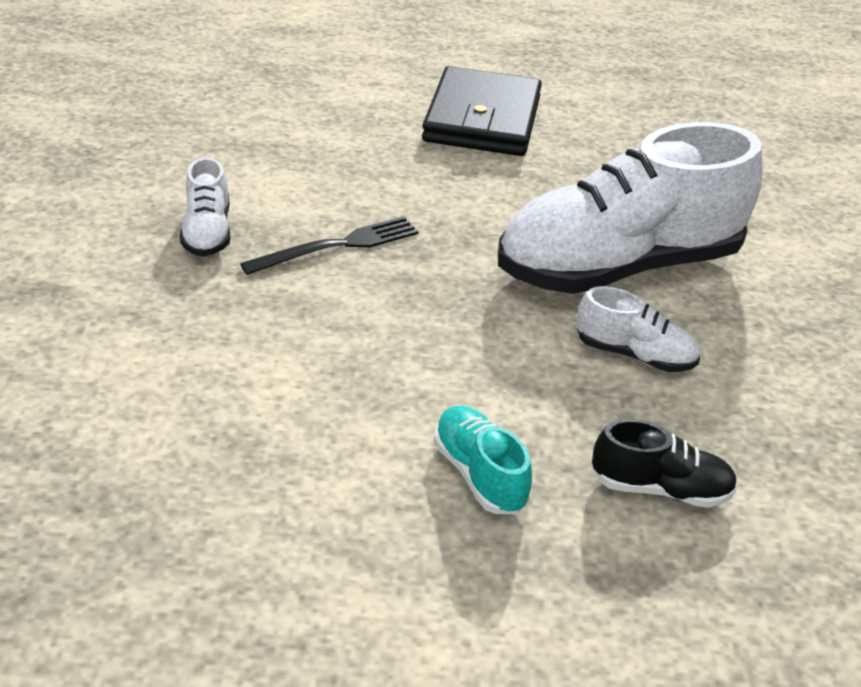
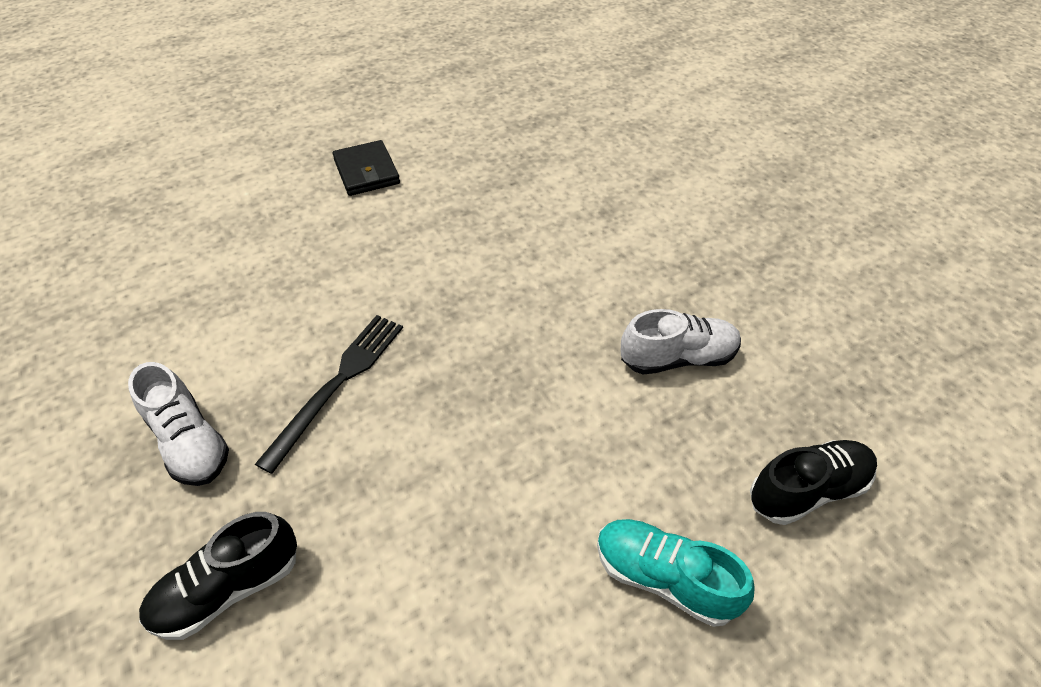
camera: 30 degrees left, 10 degrees up
(169, 322) = (228, 588): none -> black shoe
(482, 119) = (366, 172): black wallet -> black wallet, size x0.51
(618, 266) = (594, 272): white shoe -> none

